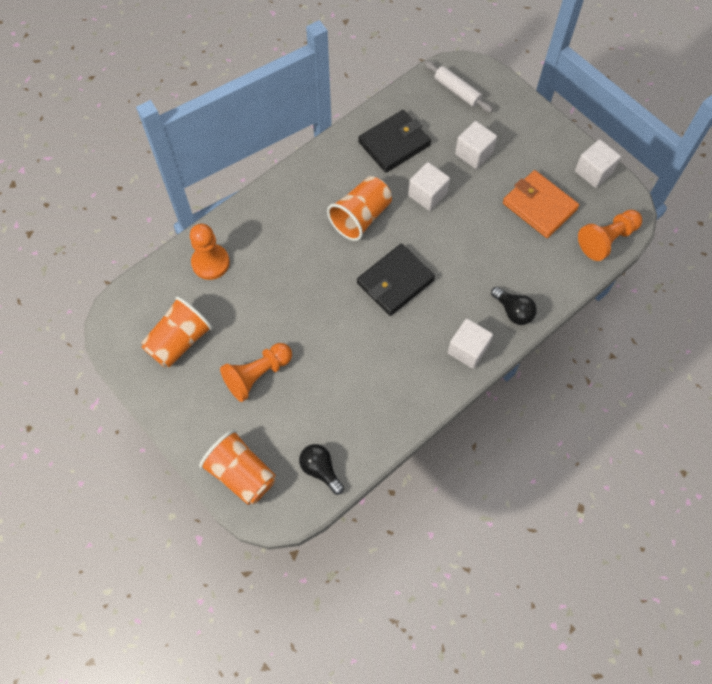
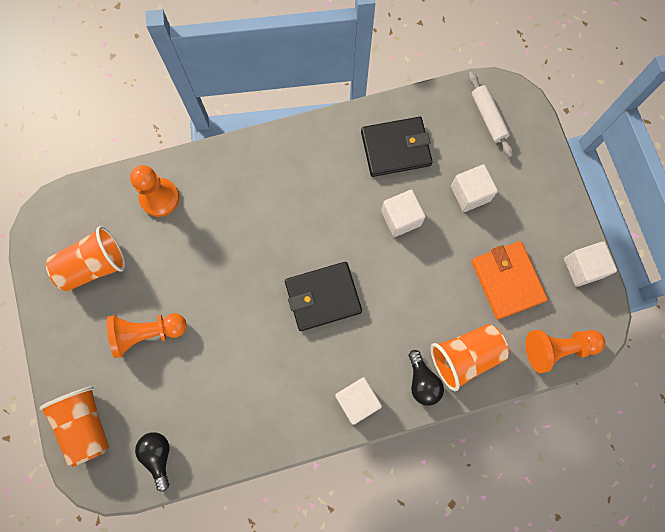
camera: 25 degrees right, 10 degrees up
(361, 217) = (324, 213): orange cup -> orange cup (465, 356)

